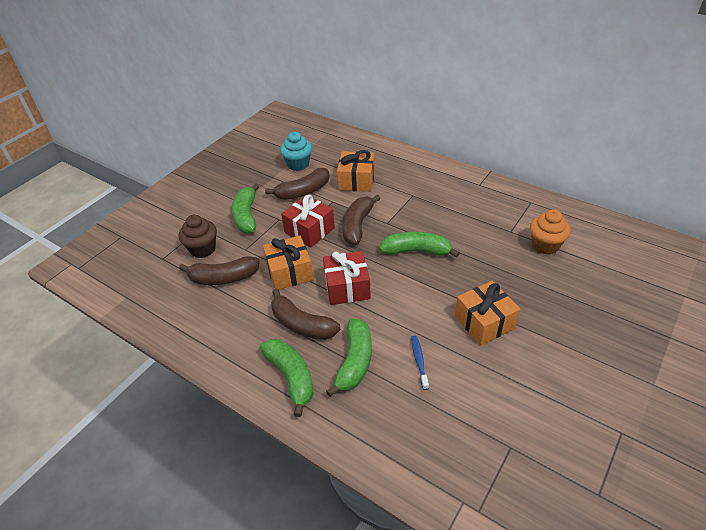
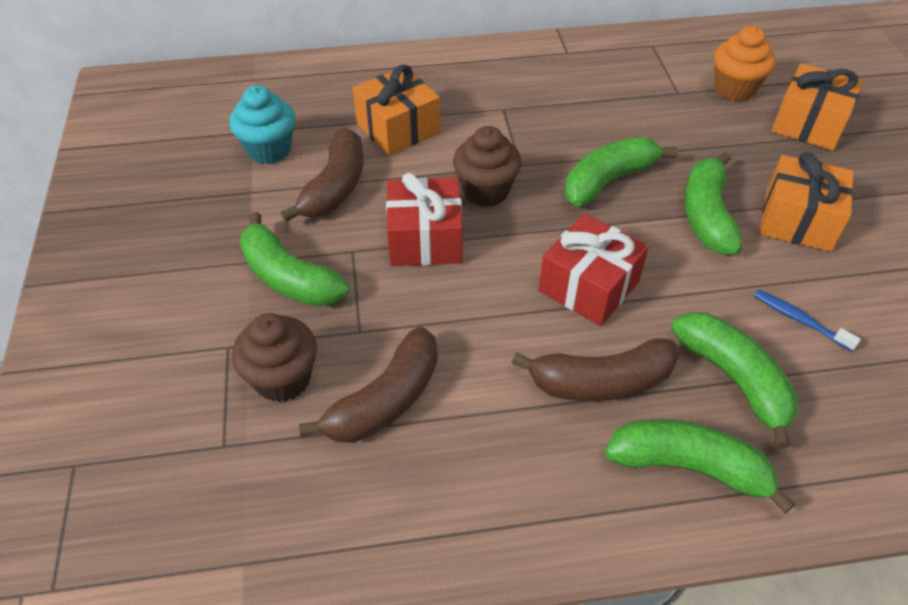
camera: 45 degrees left, 5 degrees up
(289, 272) = (479, 319): orange gift -> orange gift (808, 124)
(357, 225) = (486, 191): brown banana -> brown cupcake
(441, 292) = (707, 215): none -> green banana

